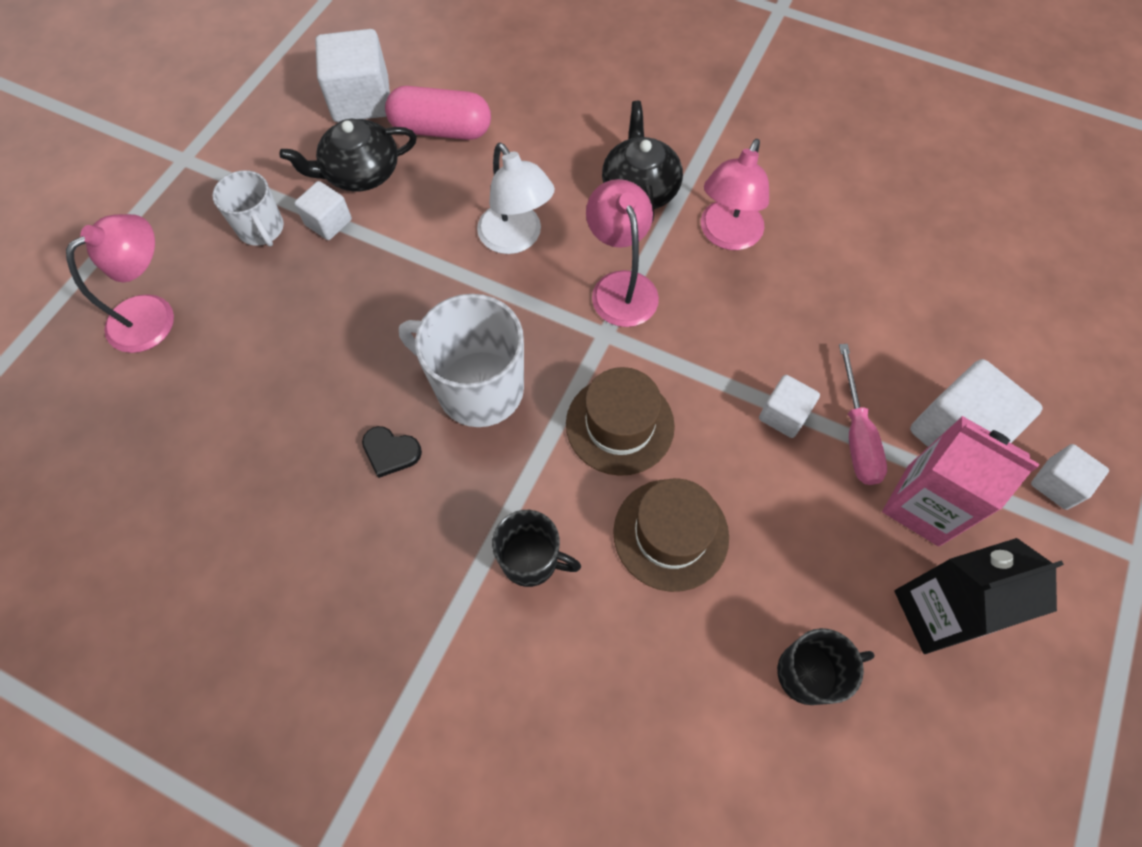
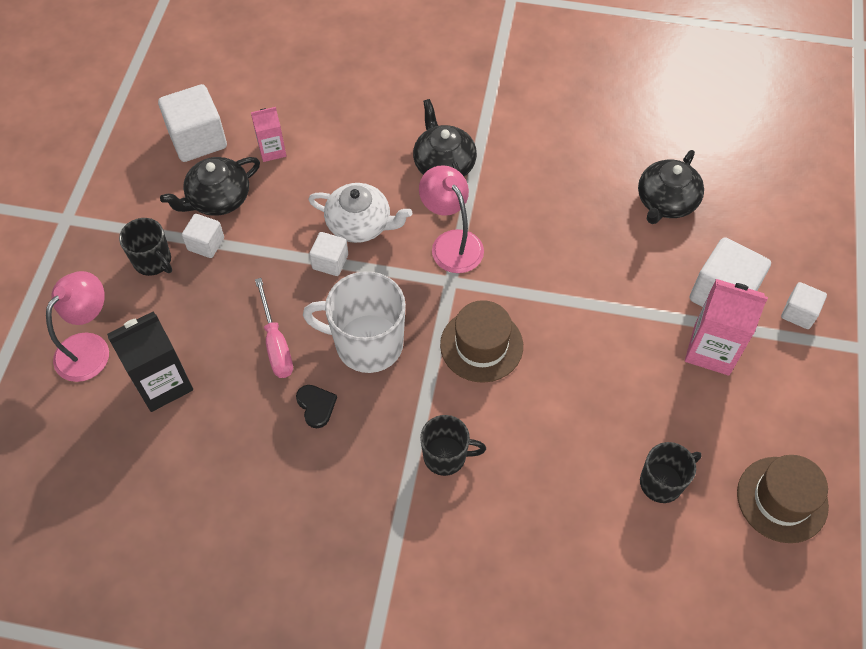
camera: 15 degrees left, 5 degrees down
(261, 229) = (153, 261): white mug -> black mug
(390, 452) = (316, 406): black heart -> black heart turned 120 degrees counterclockwise
(441, 130) = (272, 150): pink capsule -> pink carton
(516, 239) = (360, 224): white lamp -> white teapot
(671, 534) = (541, 413): brown hat -> brown hat (782, 499)
(726, 236) = (520, 186): pink lamp -> none
(783, 415) = (598, 310): white cube -> white cube (330, 262)
(856, 434) = (653, 311): pink screwdriver -> pink screwdriver (276, 343)
(910, 295) = (666, 201): none -> black teapot
(937, 612) = (739, 420): black carton -> black carton (163, 383)

